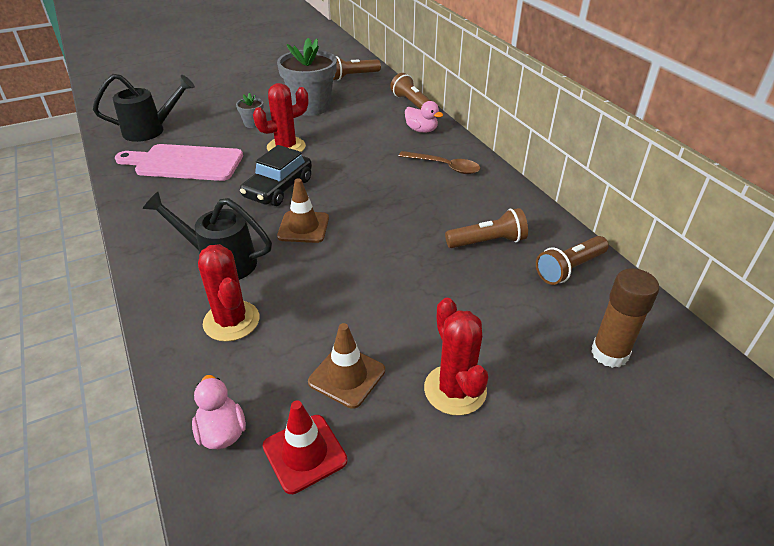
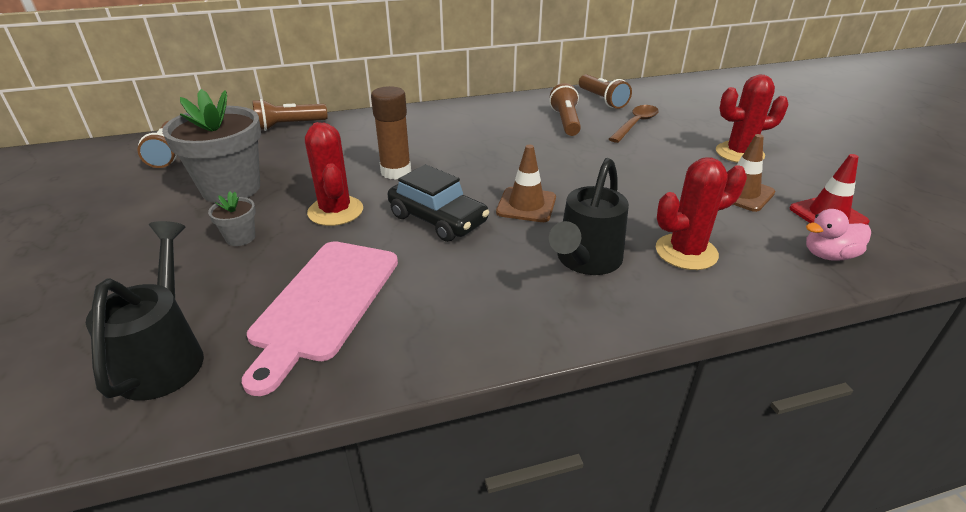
camera: 80 degrees left, 5 degrees down
(421, 130) = (356, 127): pink duck -> none
(444, 166) = (438, 124): brown spoon -> brown spoon (635, 124)
(609, 353) = (689, 103): brown glue stick -> brown glue stick (396, 172)

